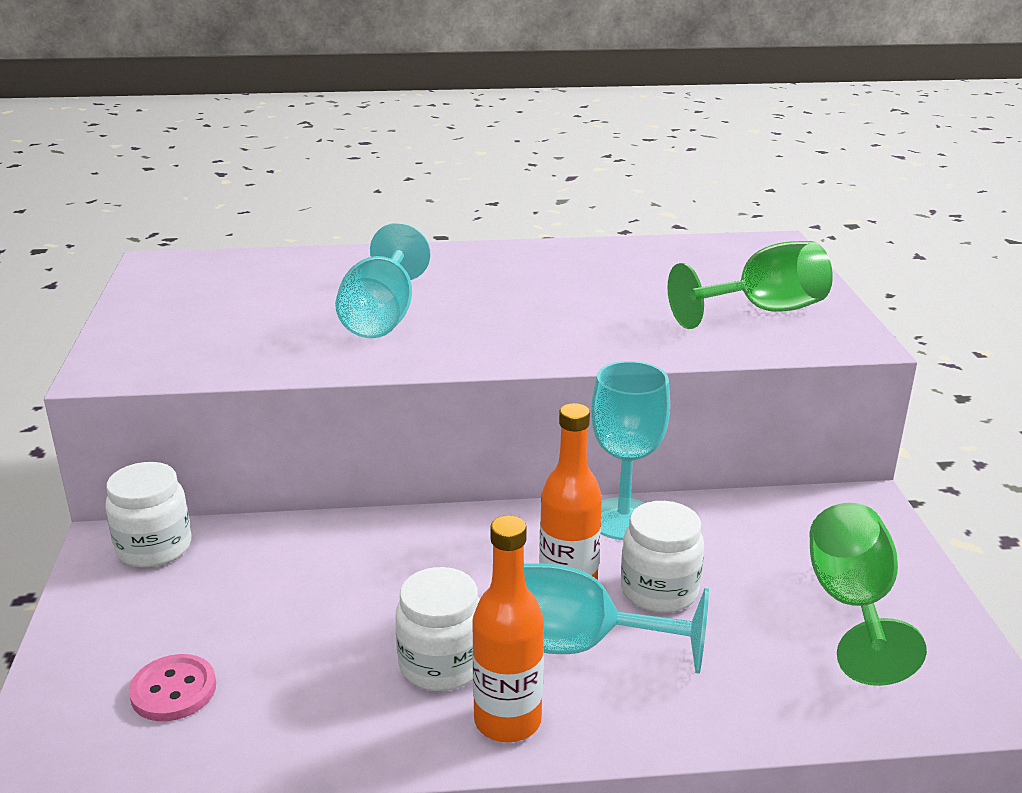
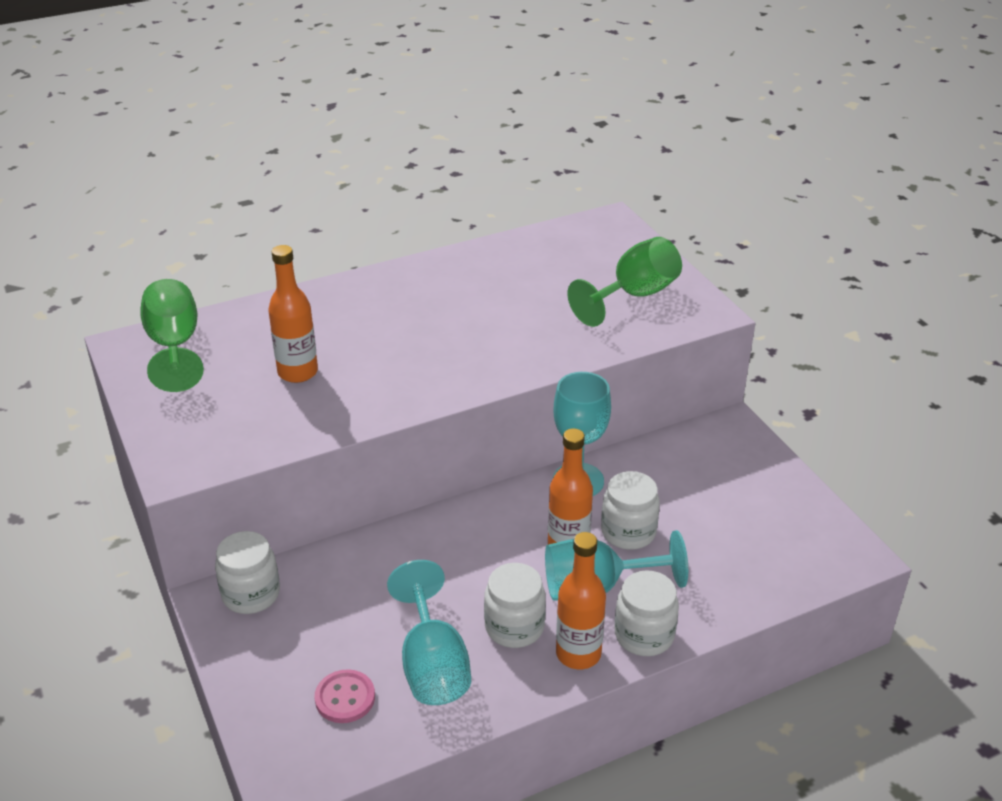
camera: 20 degrees left, 10 degrees up
(311, 313) = (298, 372): none -> orange bottle
(382, 317) = (357, 364): turquoise goblet -> turquoise goblet (432, 664)
(614, 722) = (644, 635): none -> white jar
(851, 605) = (752, 510): green goblet -> green goblet (174, 346)

